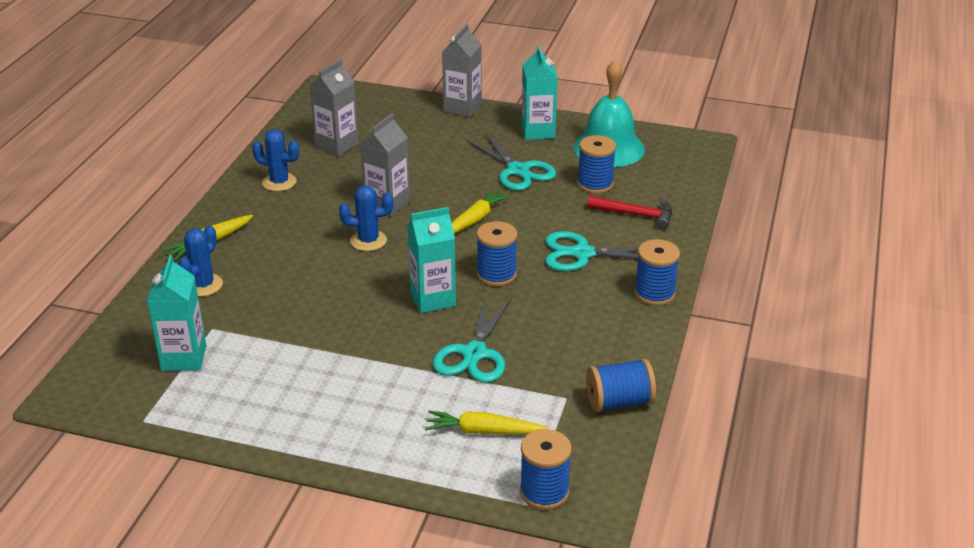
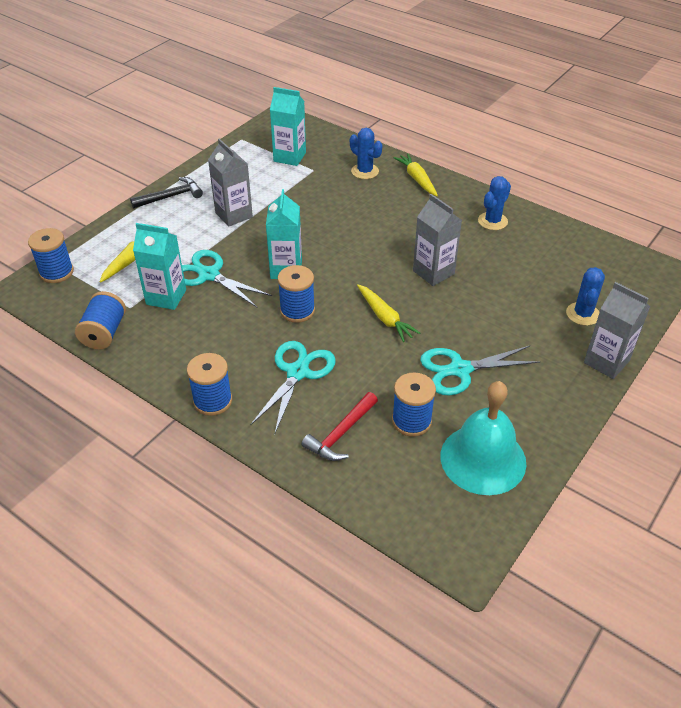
camera: 110 degrees right, 10 degrees up
(325, 444) = (171, 196): none -> black hammer
(337, 145) = (547, 261): grey carton -> grey carton (234, 215)
(368, 241) = (382, 252): blue cactus -> blue cactus (583, 314)
(538, 131) = (537, 409): turquoise carton -> turquoise carton (166, 297)

